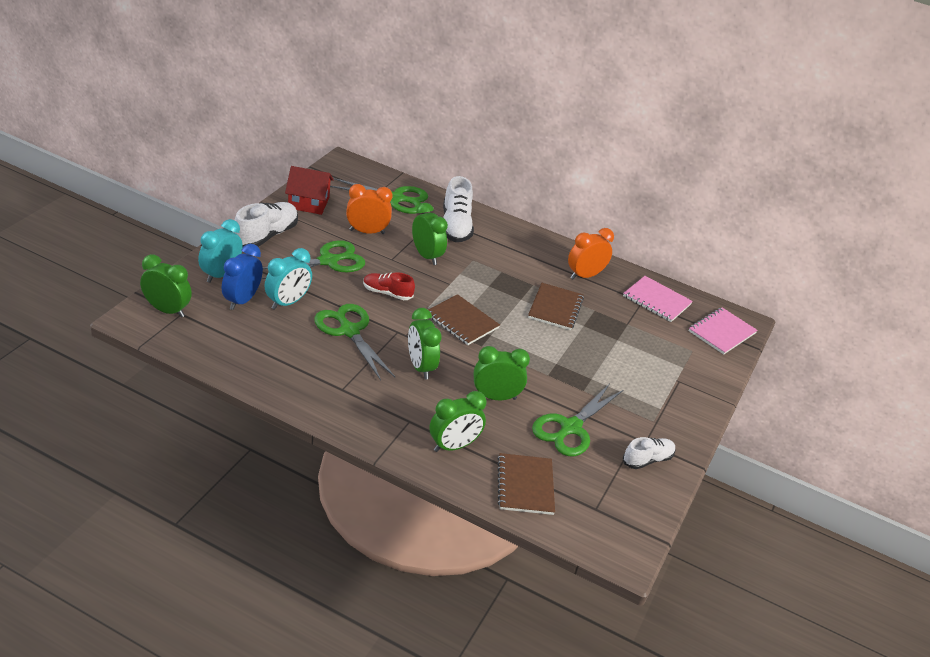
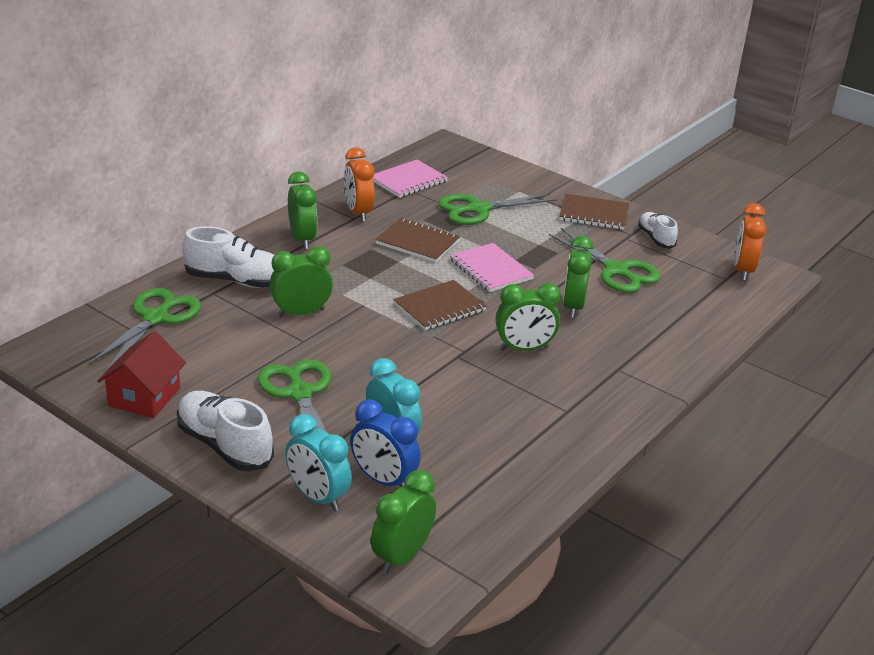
camera: 75 degrees left, 5 degrees down
(349, 331) = (456, 393): green scissors -> green scissors (479, 209)
(367, 232) = (234, 353): orange clock -> orange clock (742, 270)
(387, 293) = (378, 354): red shoe -> none
(453, 446) = (653, 345): green clock -> green clock (302, 239)
(525, 485) = (703, 311): brown notebook -> brown notebook (593, 214)
(722, 332) = (464, 158): pink notebook -> pink notebook (491, 269)

